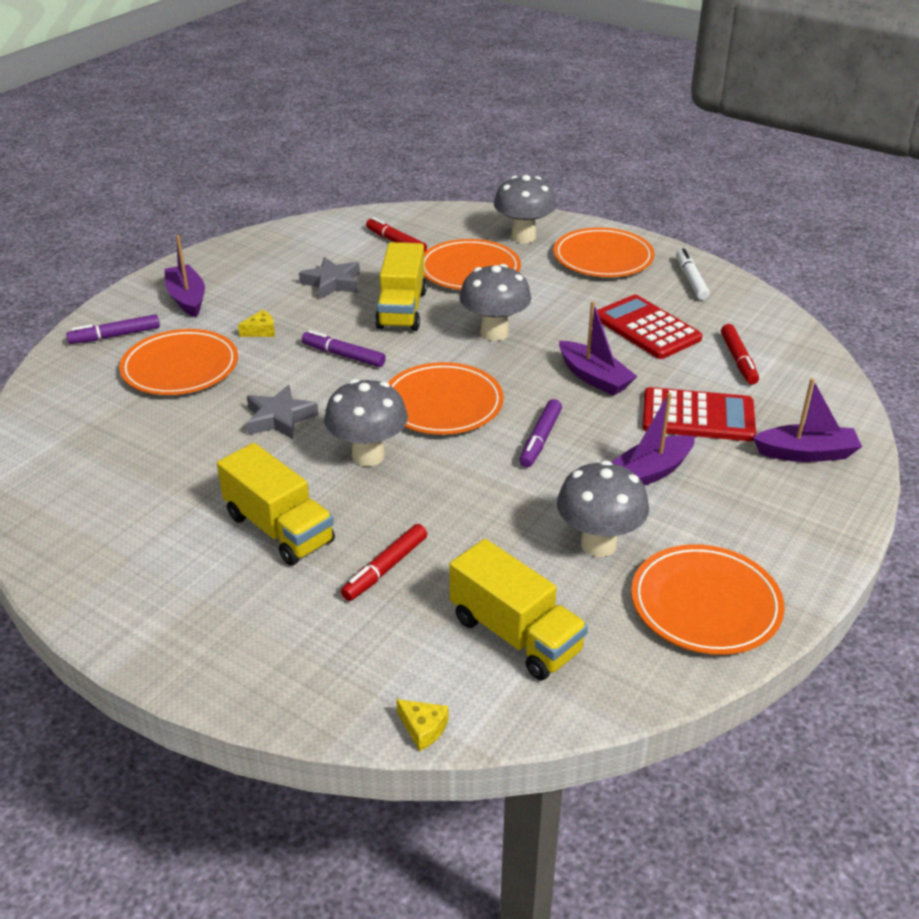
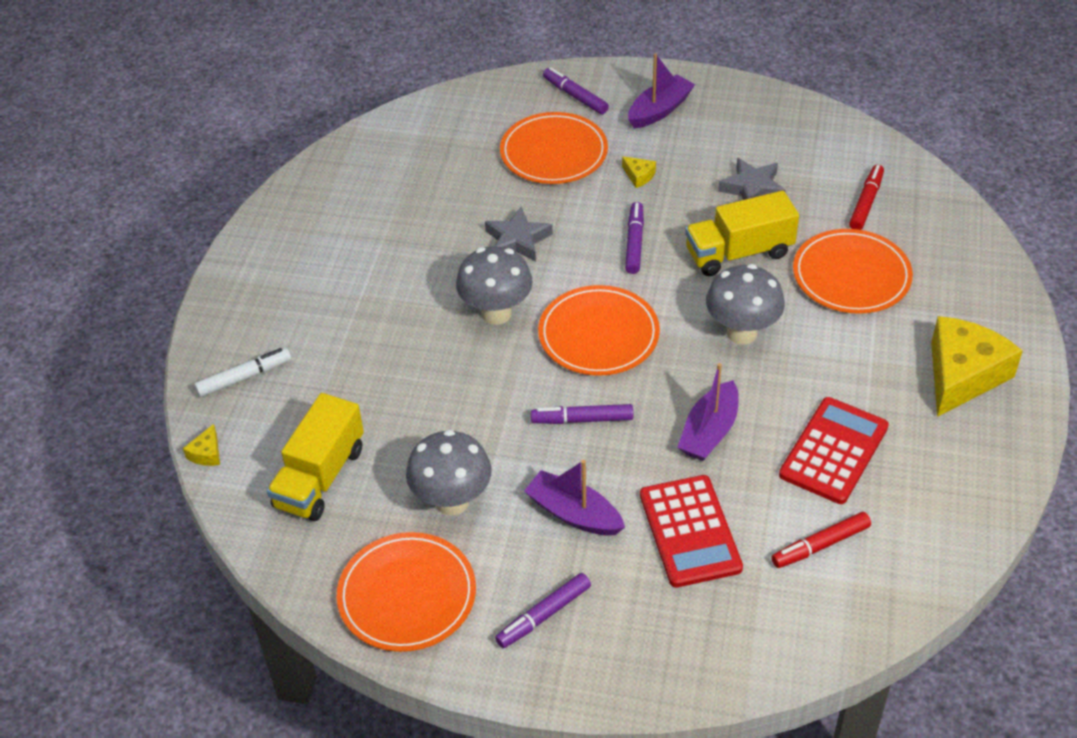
camera: 70 degrees right, 10 degrees up
(279, 529) = (379, 296): yellow truck -> none
(385, 569) = (361, 375): red marker -> none
(523, 237) = (957, 296): grey mushroom -> none
(603, 258) = (962, 375): orange plate -> yellow cheese
(691, 280) = (970, 466): white marker -> white marker (244, 377)
(760, 520) = (544, 615): none -> purple marker
(806, 453) = (674, 636): purple boat -> none

